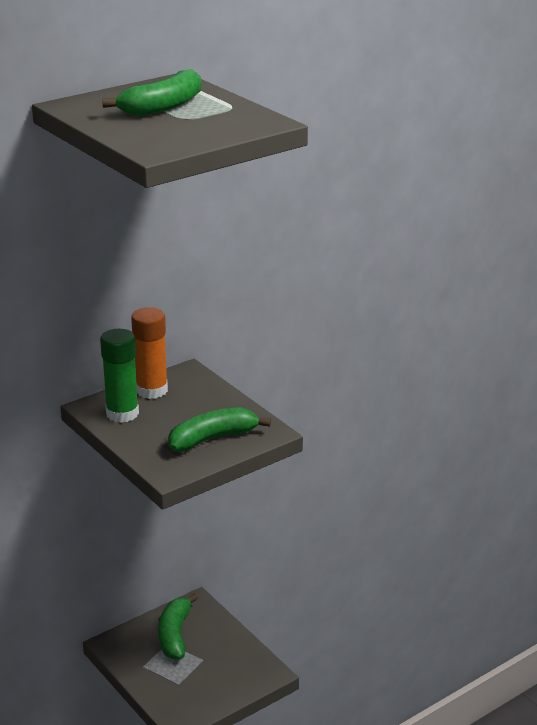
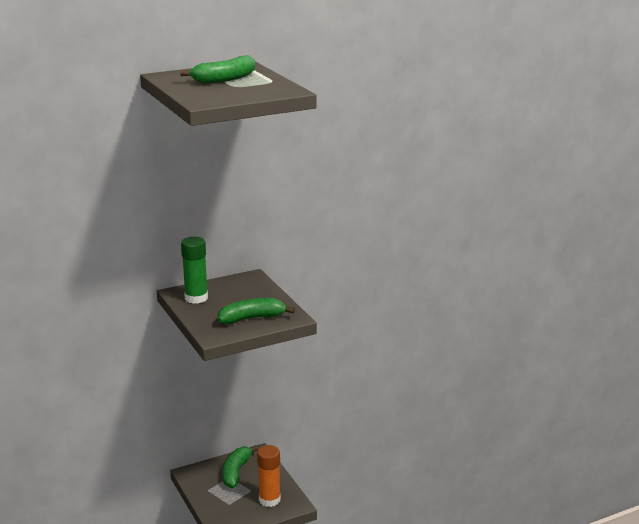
camera: 10 degrees right, 5 degrees down
(152, 390) = (222, 286): orange glue stick -> orange glue stick (269, 500)

